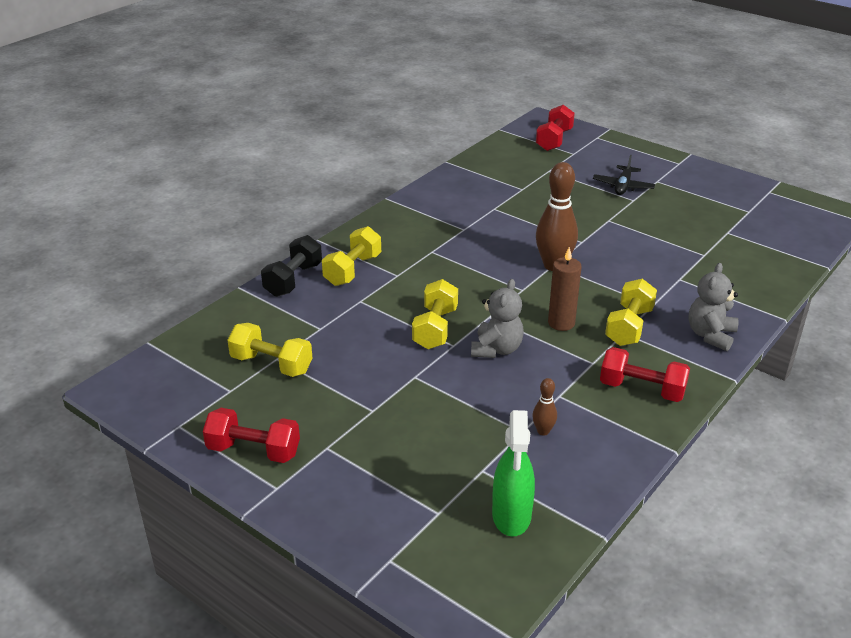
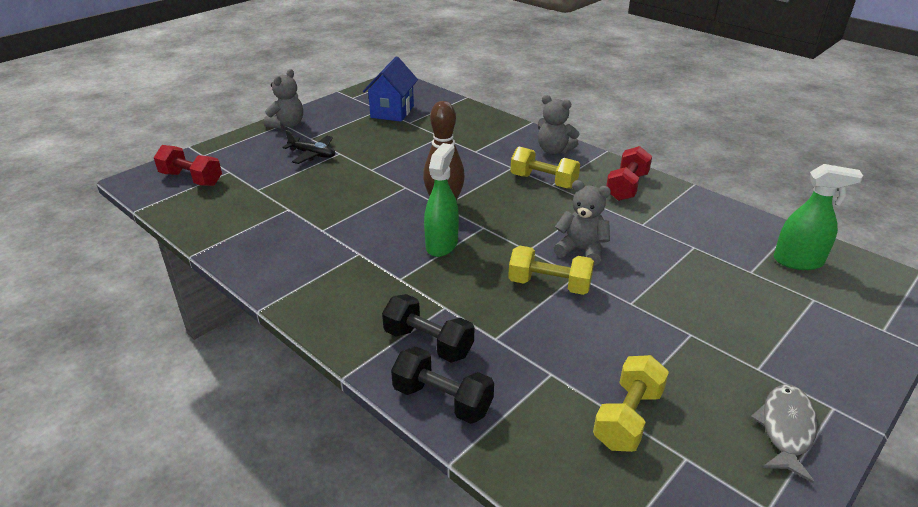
camera: 85 degrees left, 0 degrees up
(254, 451) = (786, 429): red dumbbell -> grey fish
(352, 270) = (428, 343): yellow dumbbell -> black dumbbell
(486, 268) = (442, 244): none -> green spray bottle
(543, 431) = (691, 236): brown bowling pin -> none
(561, 323) = (539, 212): brown candle -> none
(678, 165) = (287, 124): none -> grey teddy bear
(747, 219) = (392, 112): none -> blue house

